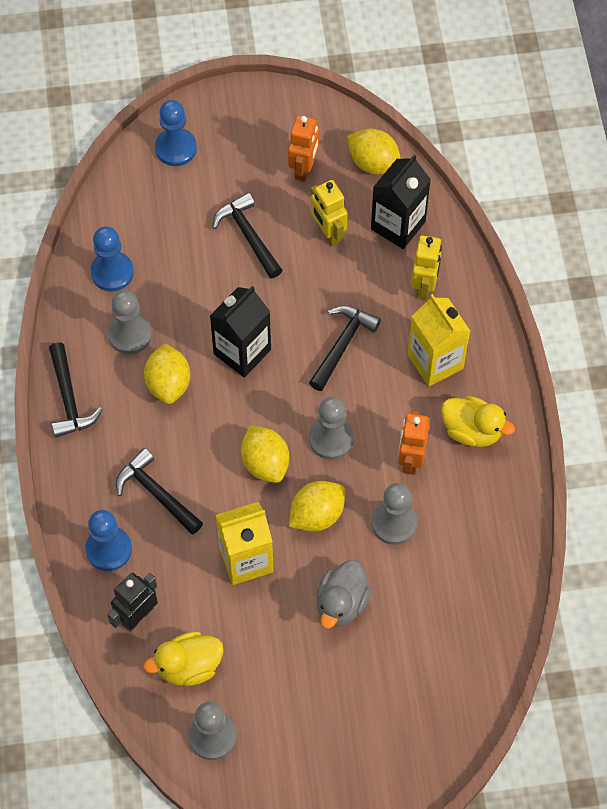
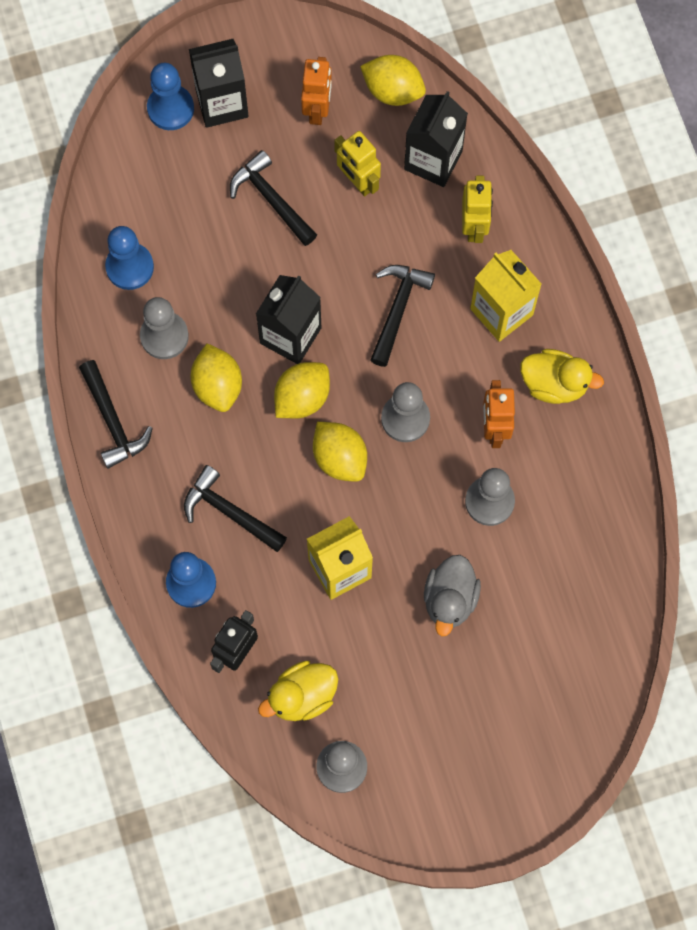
camera: 10 degrees left, 10 degrees up
(221, 150) = (222, 103): none -> black carton
(317, 515) = (406, 506): yellow lemon -> yellow lemon (302, 397)

